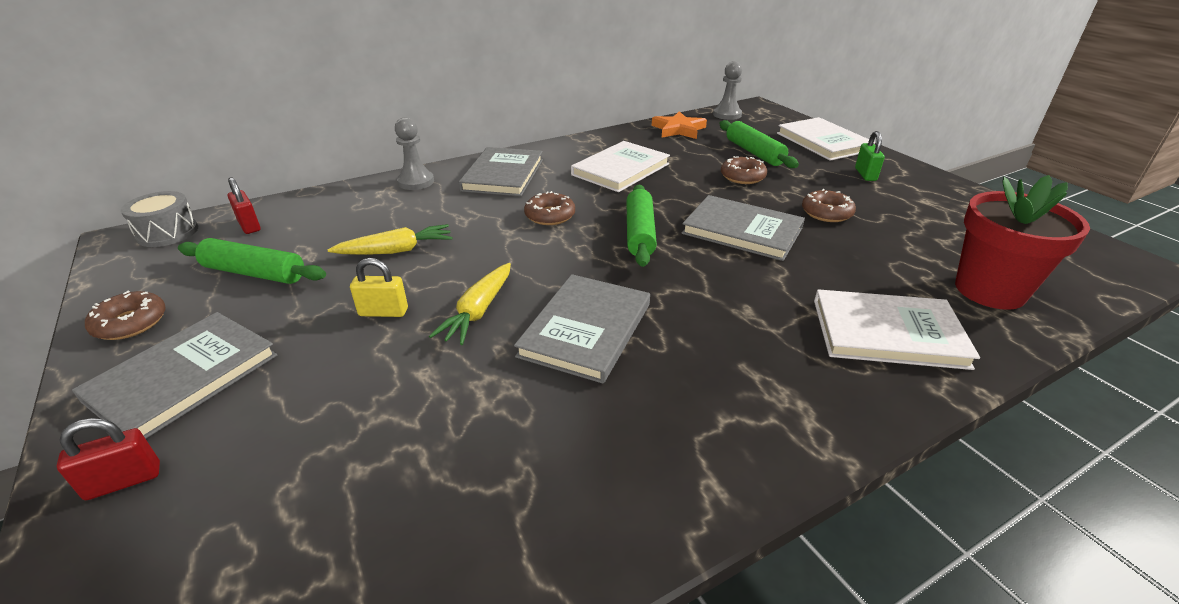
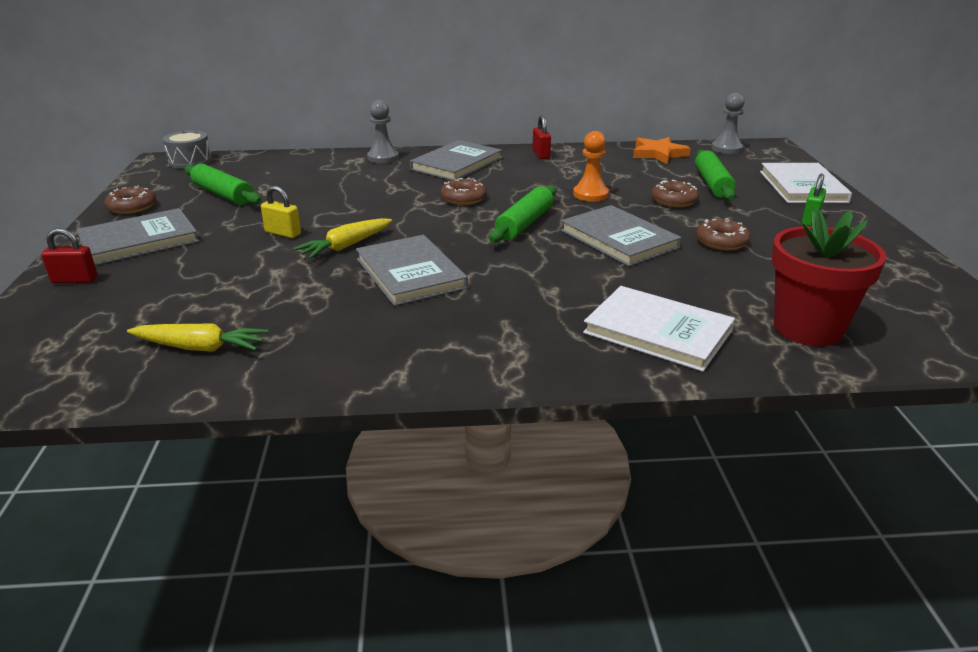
camera: 25 degrees right, 5 degrees down
(249, 226) = (243, 166): red padlock -> red padlock (541, 155)
(396, 250) = (326, 199): yellow carrot -> yellow carrot (200, 348)
(586, 330) = (410, 273): grey book -> grey book turned 75 degrees counterclockwise
(620, 169) = (563, 176): white book -> none
(666, 185) = (590, 194): none -> orange pawn

